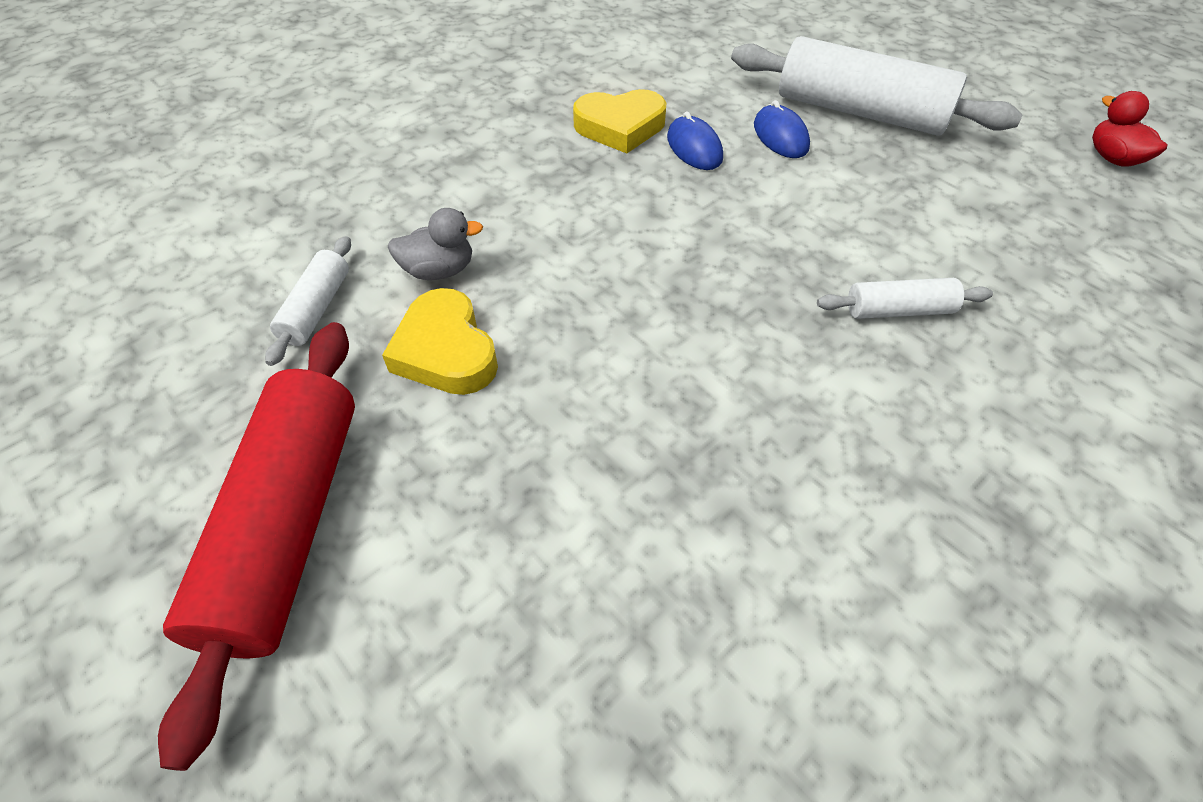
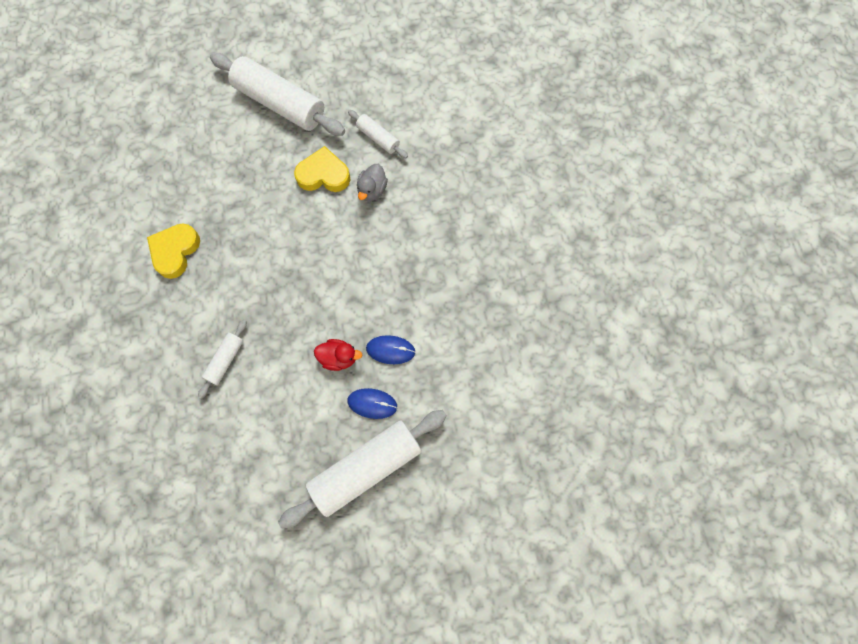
camera: 120 degrees right, 20 degrees up
(289, 525) = (280, 103): red rolling pin -> white rolling pin
(620, 127) = (432, 323): yellow heart -> yellow heart (175, 251)
(1112, 158) = (236, 579): red duck -> red duck (339, 358)

